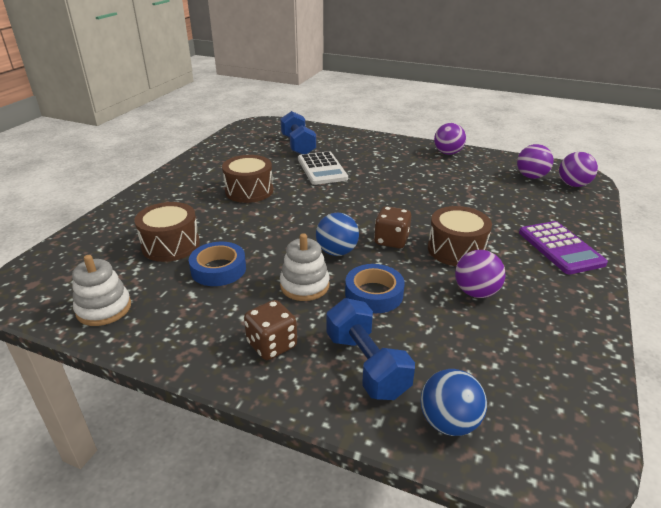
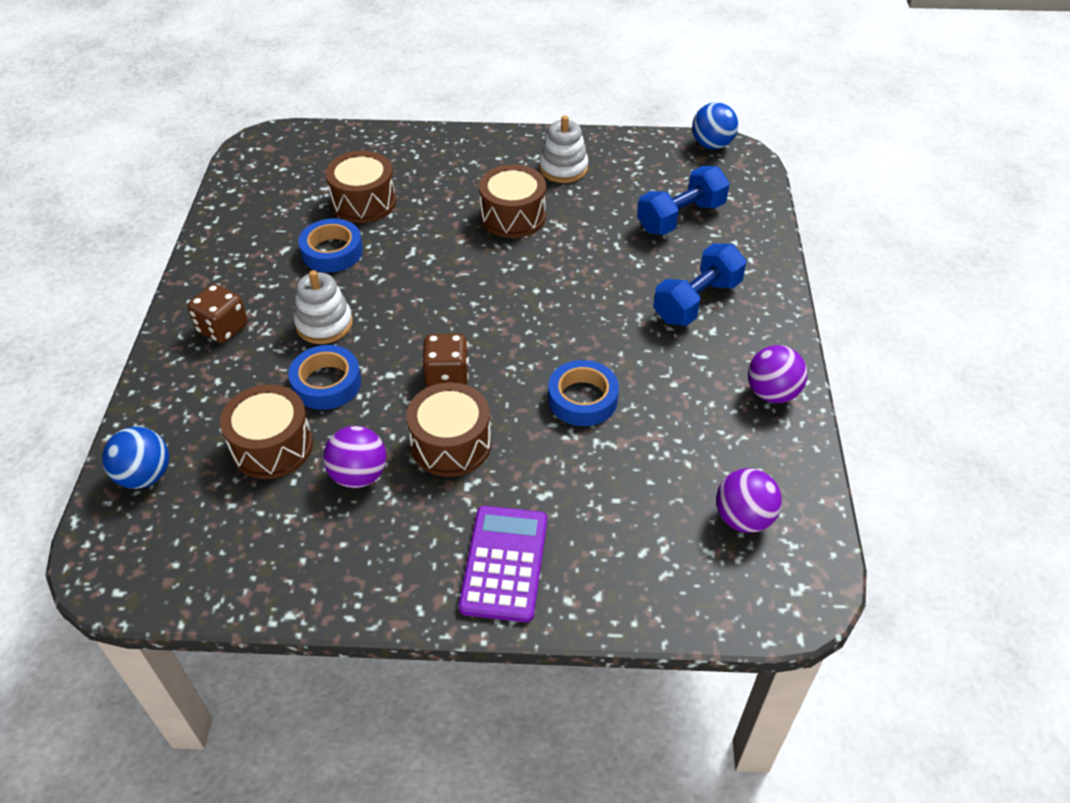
camera: 70 degrees right, 15 degrees up
(104, 308) = (246, 204): white stacking toy -> white stacking toy (563, 168)
(322, 169) = (616, 262): white calculator -> none
(337, 252) = (401, 332): blue ball -> blue ball (712, 145)
(366, 365) = (209, 402): blue dumbbell -> blue dumbbell (697, 301)
(432, 200) = (582, 399): none -> blue tape
(434, 332) = (272, 446): none -> brown drum
(560, 248) = (504, 563): purple calculator -> purple calculator turned 135 degrees clockwise
(573, 185) = (745, 583): purple ball -> none

